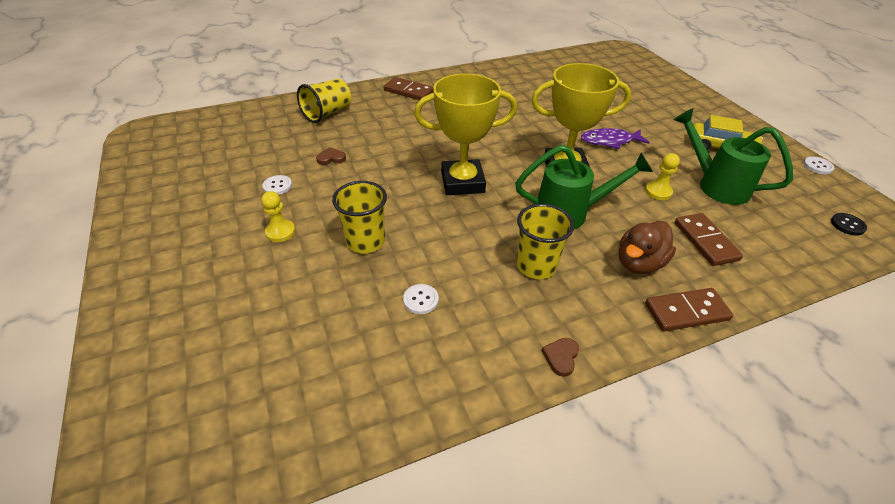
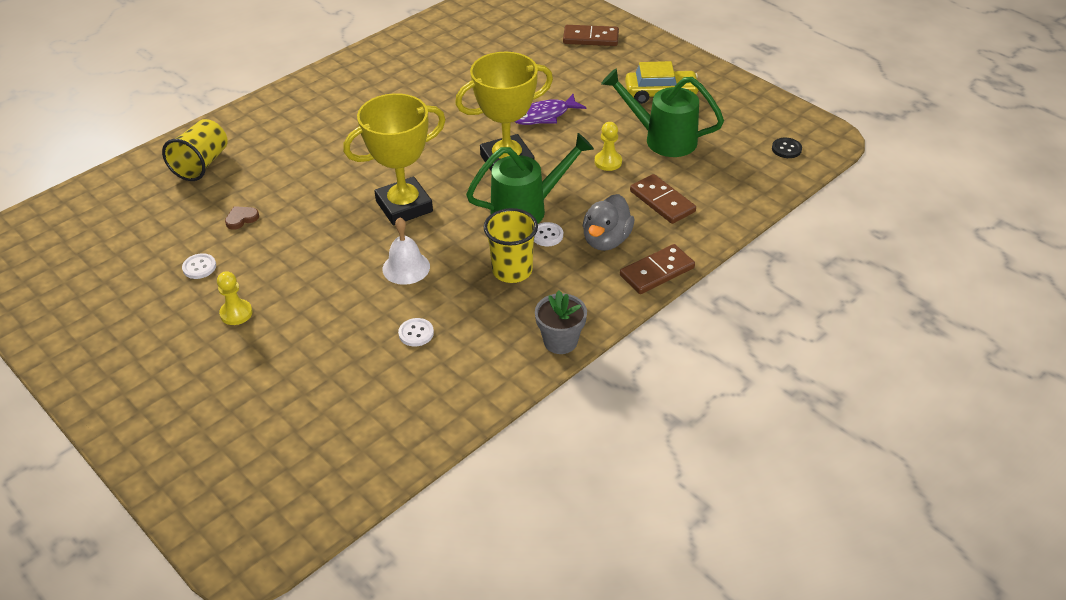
camera: 20 degrees left, 0 degrees up
(365, 241) = (333, 296): yellow cup -> none
(408, 91) = (286, 108): brown domino -> brown domino (590, 38)
(440, 234) = (406, 267): none -> white bell
(561, 357) = (560, 341): brown heart -> grey flower pot
(639, 263) = (606, 240): brown duck -> grey duck
(817, 166) = (756, 91): white button -> white button (547, 235)

